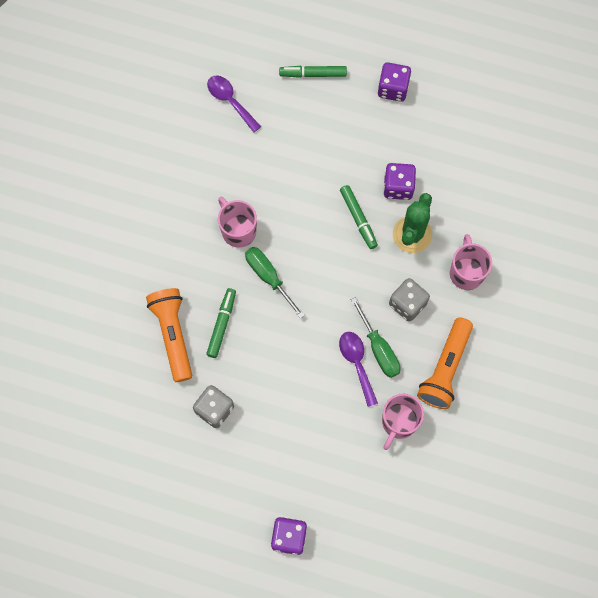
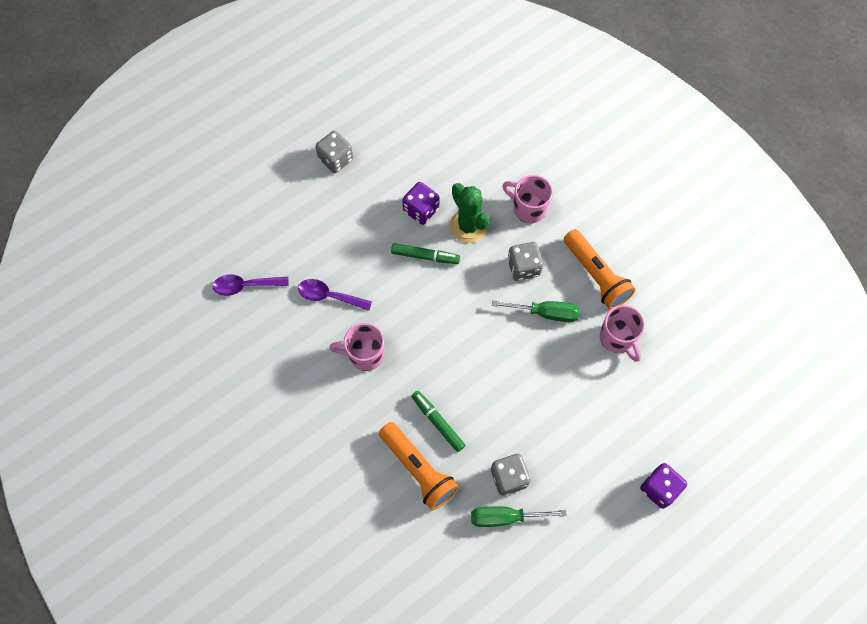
camera: 55 degrees left, 5 degrees down
(173, 335) = (418, 469): orange flashlight -> orange flashlight turned 150 degrees counterclockwise
(269, 277) = (424, 357): green screwdriver -> green screwdriver (505, 517)
(313, 74) = (274, 208): green marker -> none
(357, 364) = (547, 338): purple spoon -> purple spoon (329, 296)
(393, 89) = (336, 159): purple dice -> grey dice

